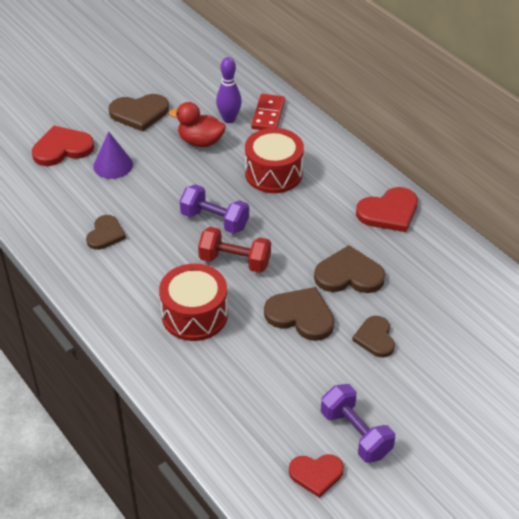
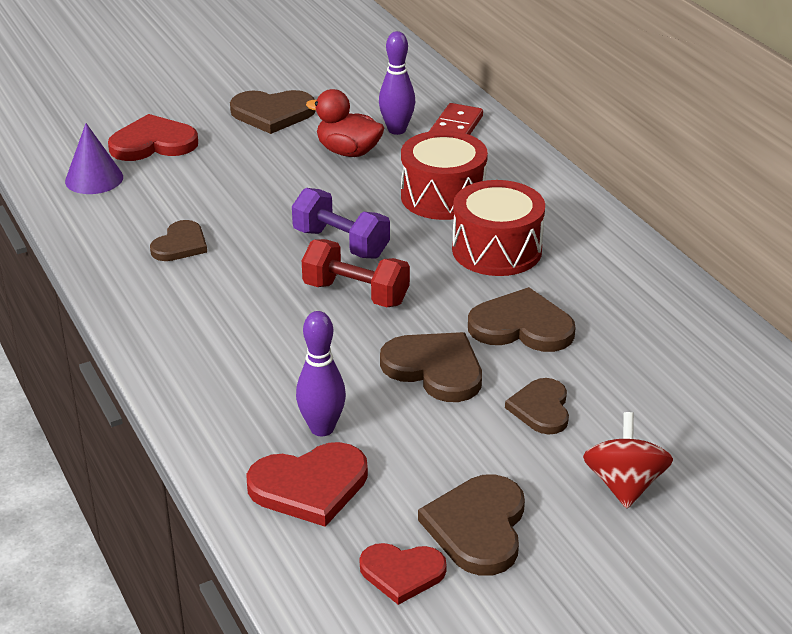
camera: 10 degrees right, 10 degrees down
(113, 165) = (217, 168): purple cone -> purple cone (94, 179)
(194, 315) = (277, 352): red drum -> red drum (496, 250)
(239, 372) = (322, 428): none -> purple bowling pin
(355, 433) = (478, 527): purple dumbbell -> brown heart
(389, 212) = (602, 257): red heart -> red heart (310, 486)
(438, 389) = (624, 484): none -> red spinning top

